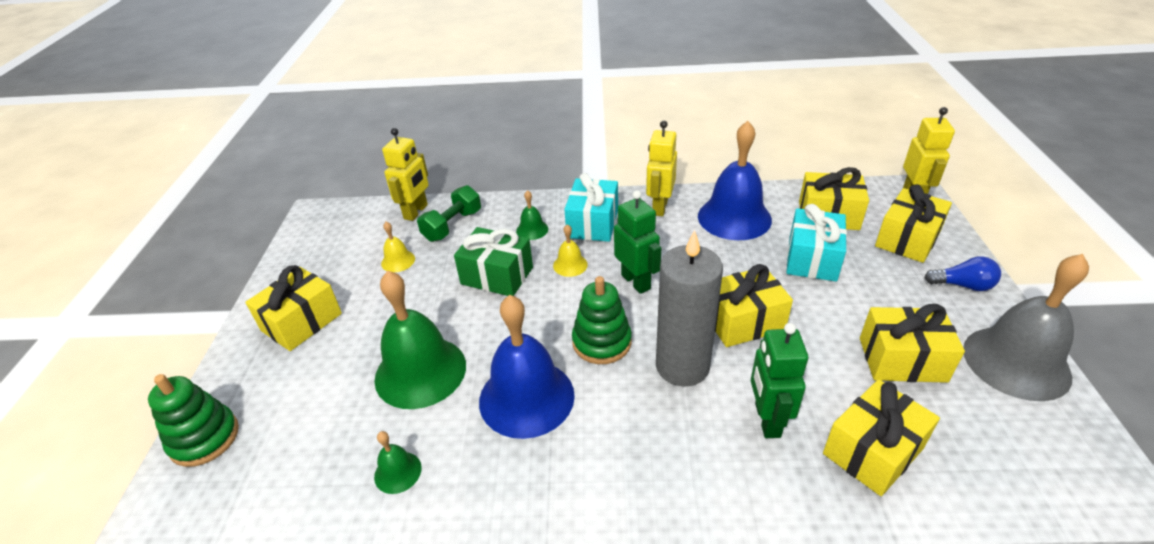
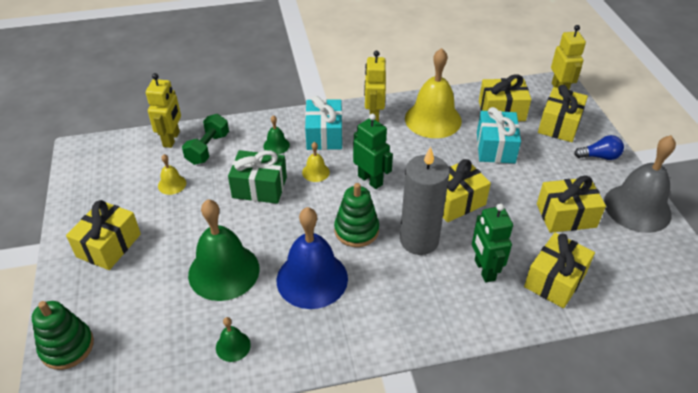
camera: 15 degrees left, 5 degrees up
(734, 217) = (433, 119): blue bell -> yellow bell

